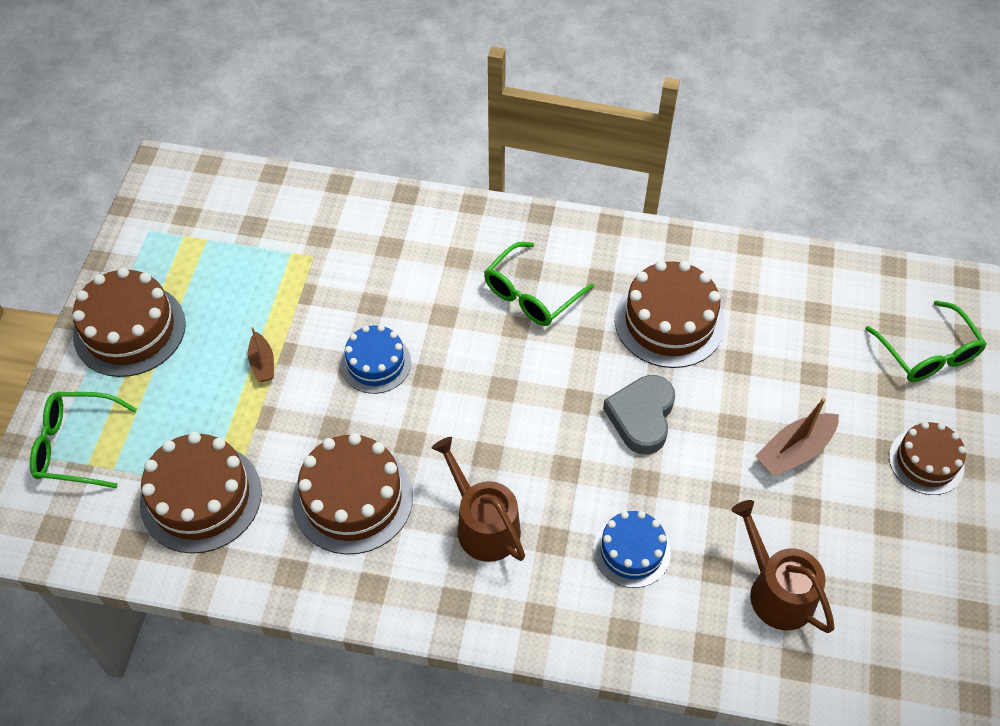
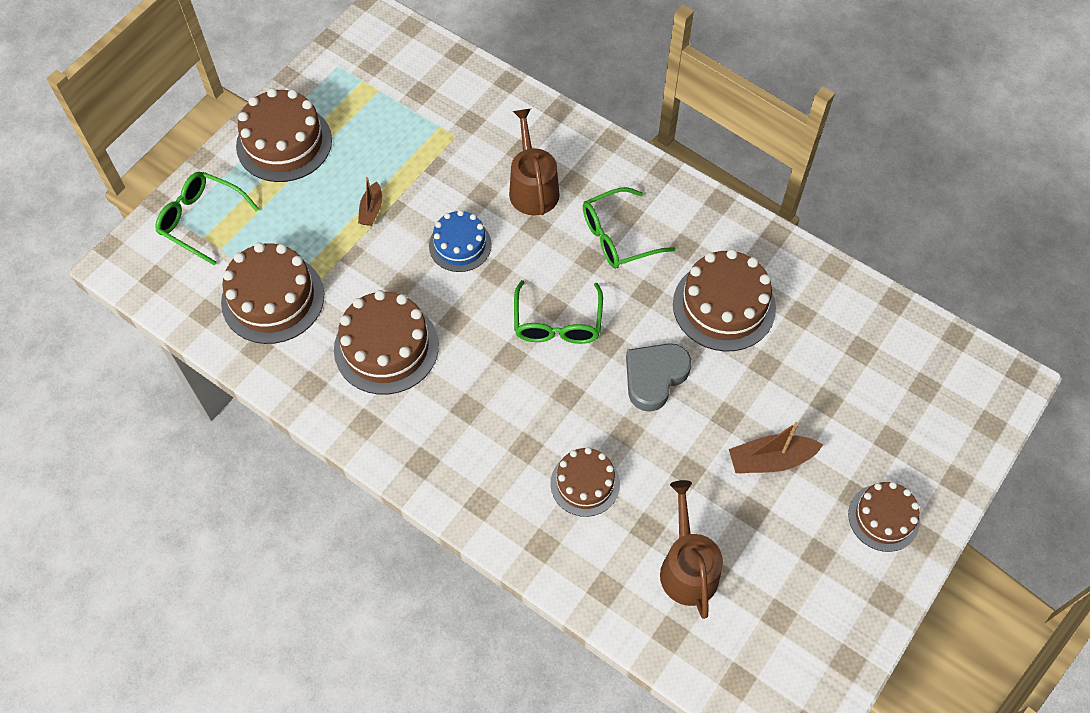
camera: 25 degrees right, 5 degrees up
(483, 525) = (477, 411): brown watering can -> brown watering can (532, 188)
(631, 551) = (585, 483): blue cake -> brown cake
(927, 353) = (942, 425): green glasses -> green glasses (557, 322)

